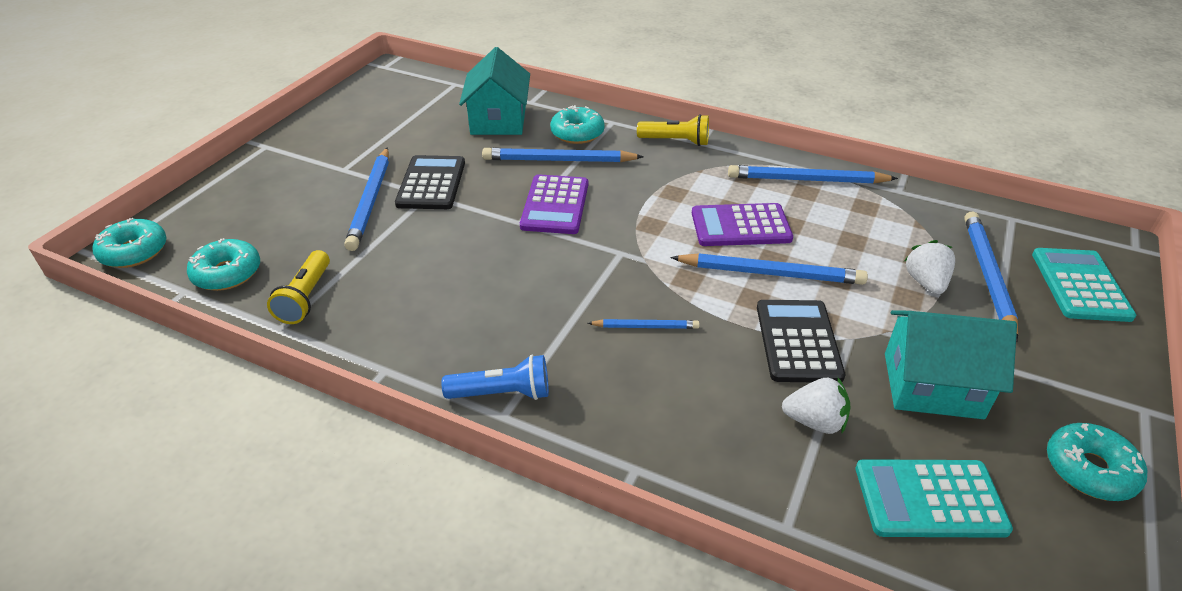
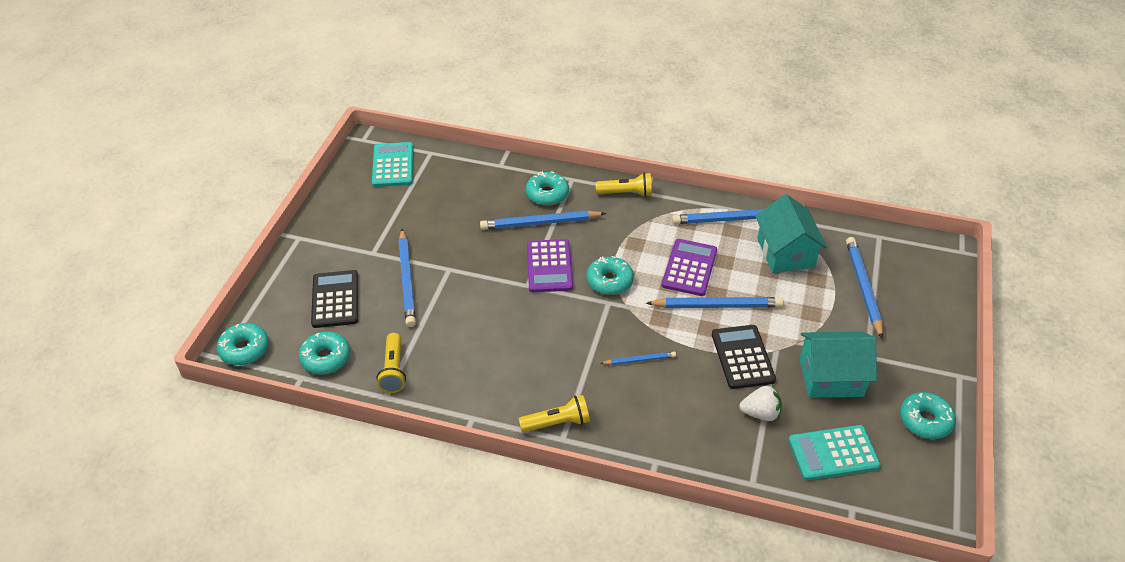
camera: 10 degrees left, 5 degrees up
(431, 183) = (448, 258): black calculator -> black calculator (335, 299)
(498, 120) = (480, 188): turquoise house -> turquoise house (785, 253)
(502, 393) = (557, 423): blue flashlight -> yellow flashlight
(629, 229) = (609, 281): none -> turquoise donut
(740, 226) = (689, 268): purple calculator -> purple calculator turned 120 degrees clockwise
(925, 282) = (822, 299): white strawberry -> none
(1080, 285) = (924, 288): turquoise calculator -> turquoise calculator (393, 165)

